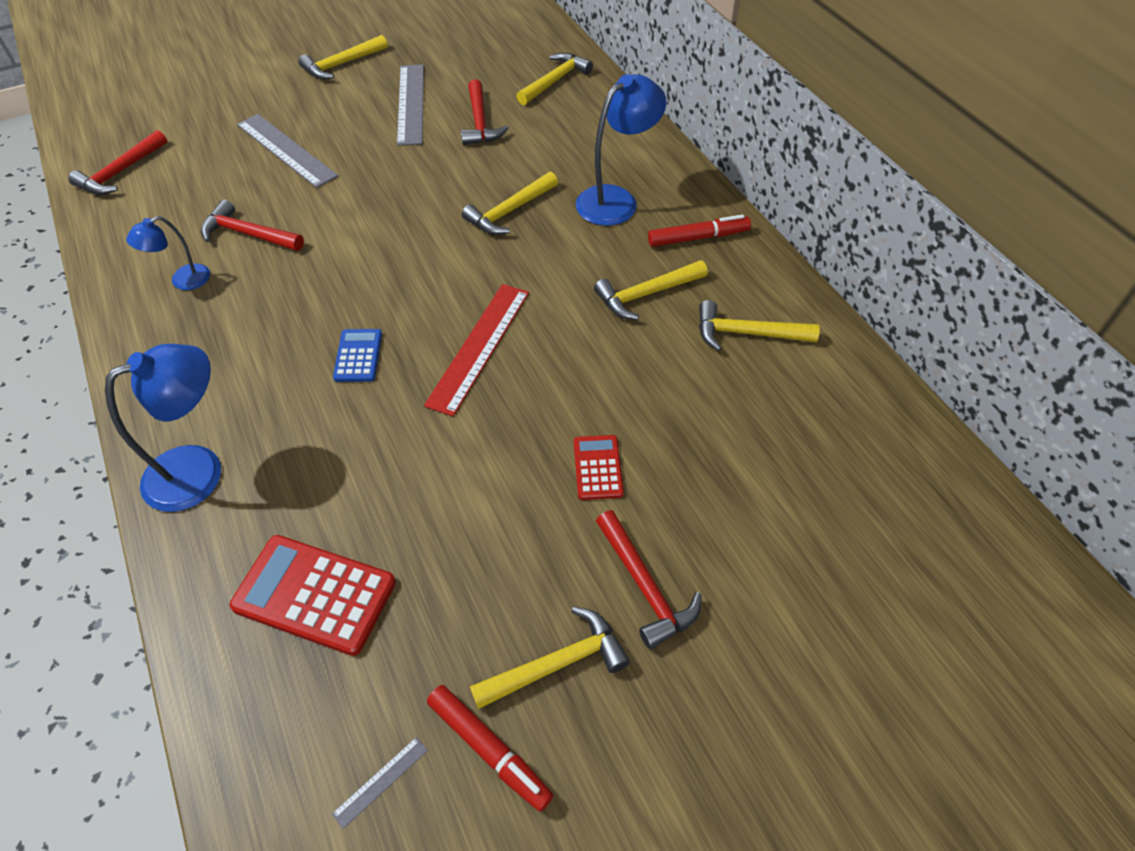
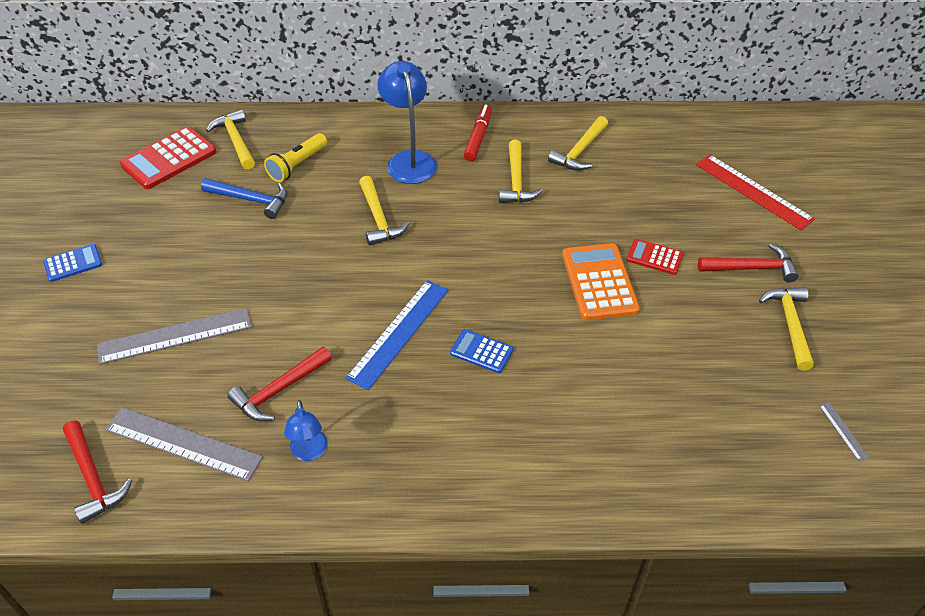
camera: 65 degrees left, 5 degrees down
(199, 470) = (548, 481): blue lamp -> none
(314, 595) = (696, 432): red calculator -> red calculator (169, 159)
(341, 65) = (73, 263): yellow hammer -> blue calculator
(355, 285) = (399, 333): none -> blue ruler
(411, 104) = (184, 233): grey ruler -> grey ruler (183, 443)
(479, 347) = (514, 280): red ruler -> red ruler (753, 191)
(480, 122) = (251, 200): red hammer -> blue hammer
(489, 749) = (836, 373): red marker -> none
(519, 424) = (599, 282): none -> orange calculator
(549, 130) = (297, 165): none -> yellow flashlight

